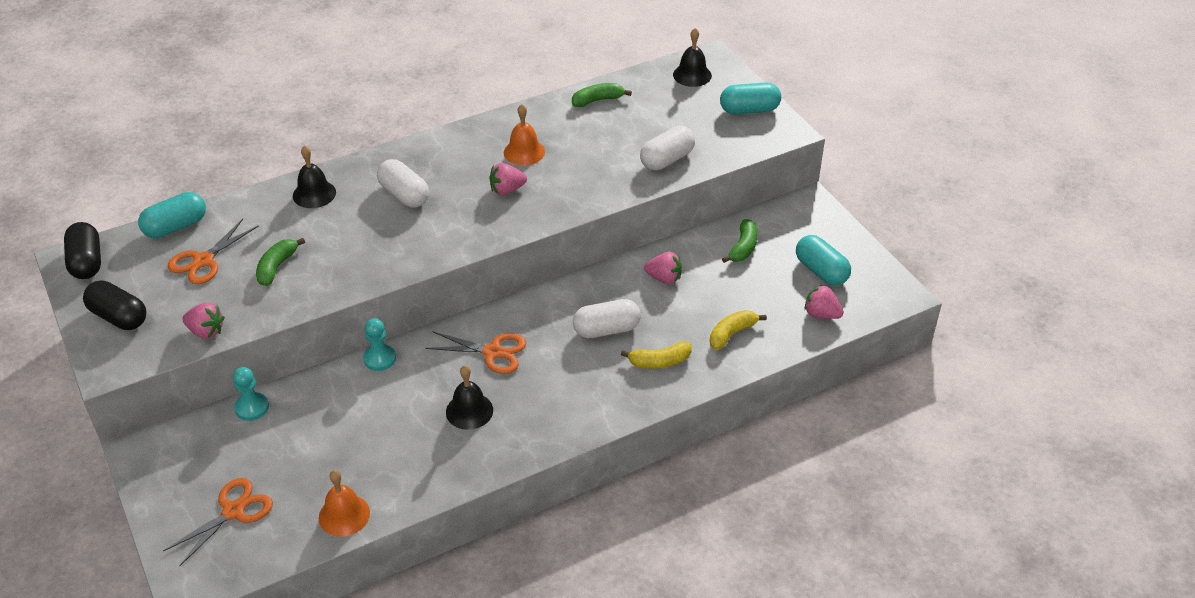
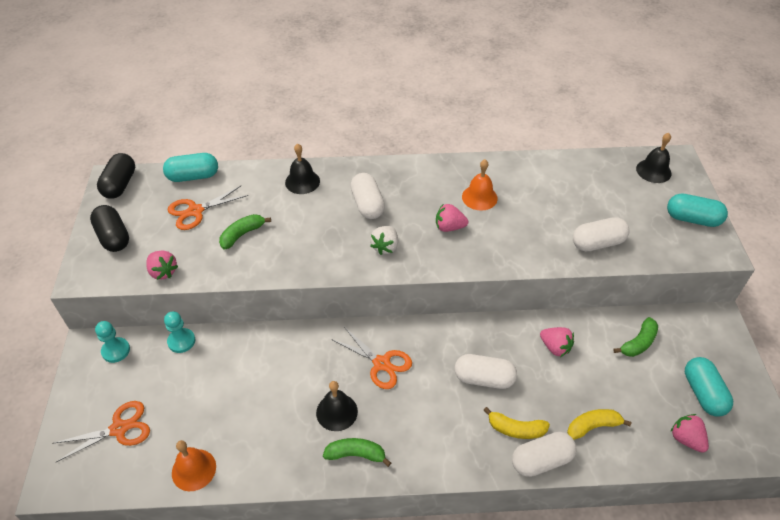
camera: 25 degrees right, 5 degrees up
(380, 359) = (293, 335): turquoise pawn -> turquoise pawn (116, 351)
(448, 229) = (385, 247): none -> white strawberry
(597, 100) = (561, 170): green banana -> green banana (356, 454)
(696, 379) = (541, 460): none -> white capsule

